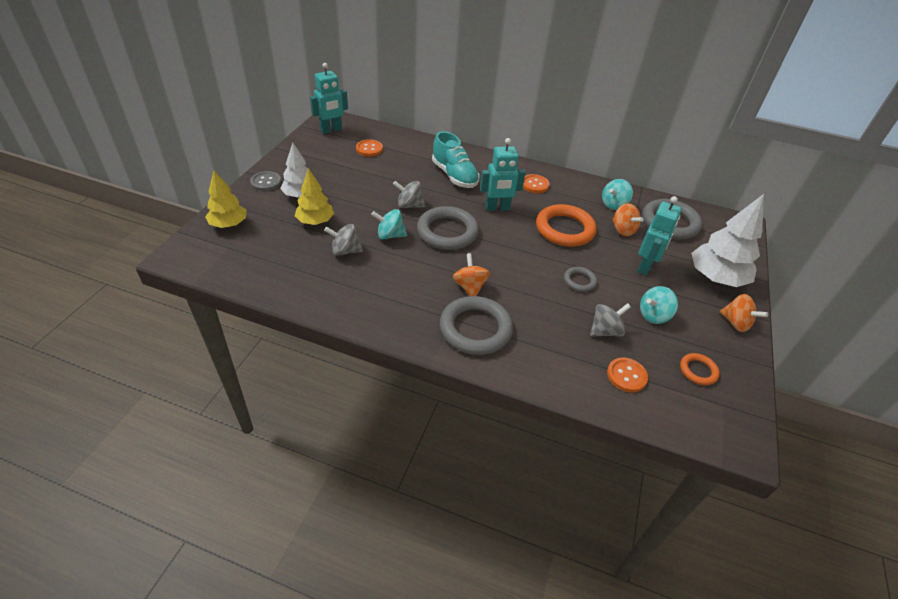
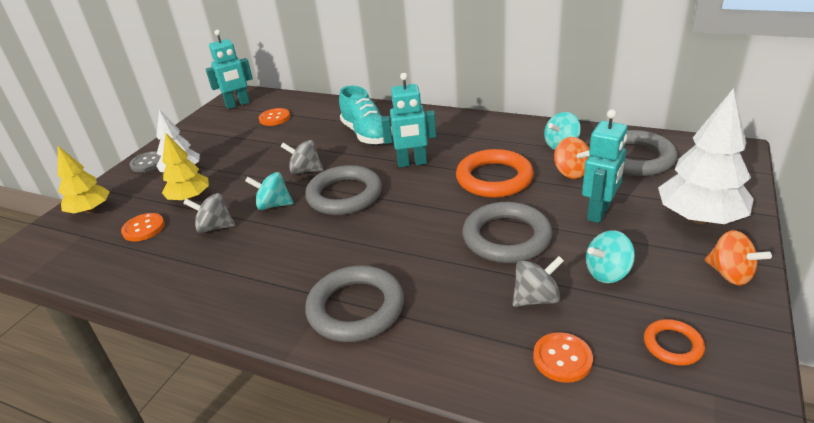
camera: 10 degrees right, 10 degrees down
(470, 287) = (359, 256): orange spinning top -> none
(534, 185) = (462, 134): orange button -> orange button (143, 228)
(579, 281) = (506, 237): grey ring -> grey ring, size x1.99

